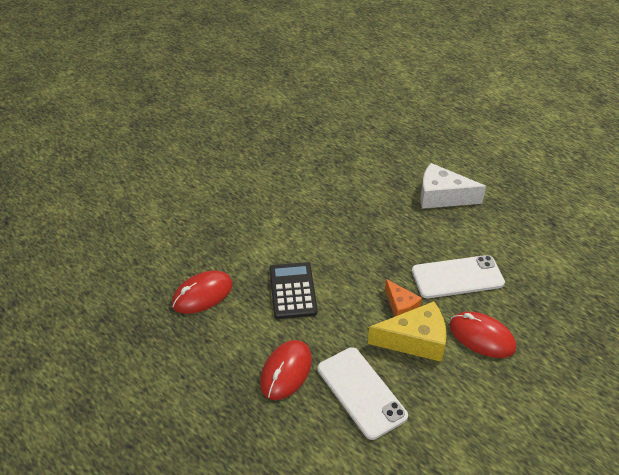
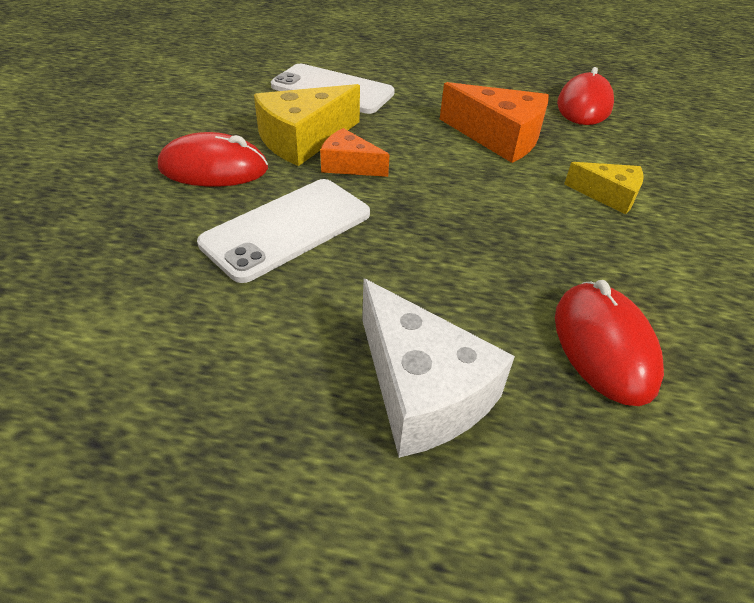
camera: 145 degrees right, 0 degrees up
(284, 231) = (608, 195): none -> yellow cheese
(286, 371) = (420, 83): red mouse -> red mouse (603, 345)
(293, 291) = (498, 137): black calculator -> orange cheese
(442, 197) = (422, 390): white cheese -> white cheese turned 75 degrees clockwise

